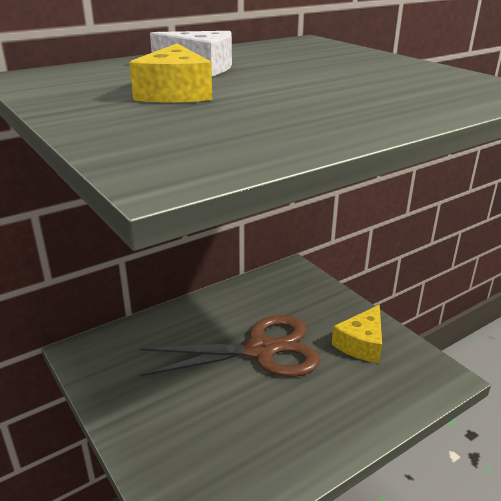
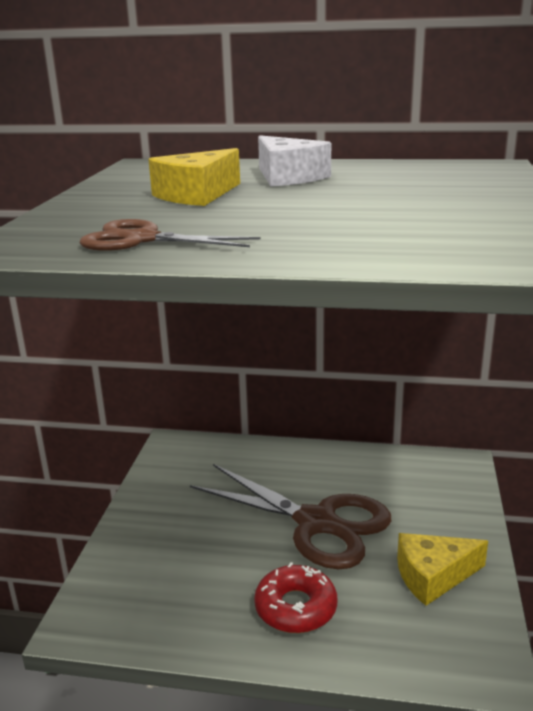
camera: 45 degrees right, 5 degrees down
(258, 136) = (141, 239): none -> brown scissors
(318, 411) = (296, 607): none -> red donut

